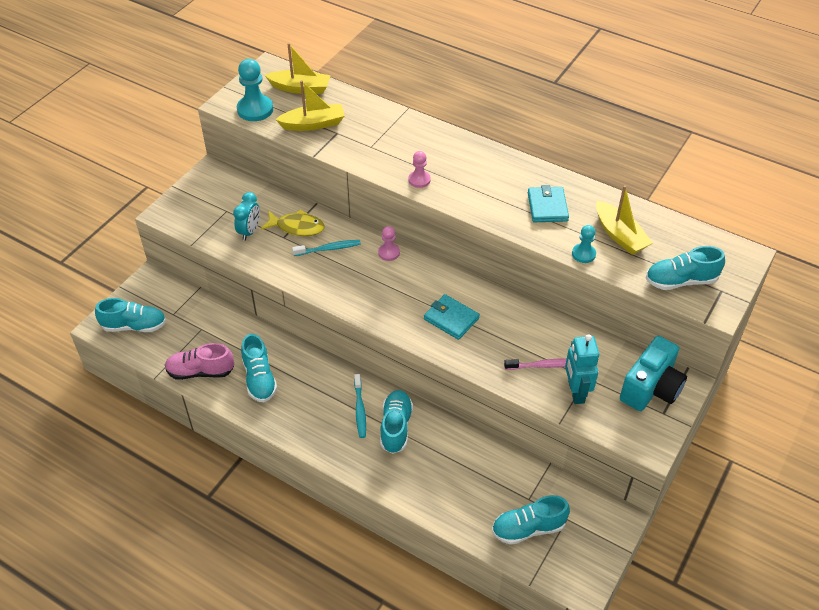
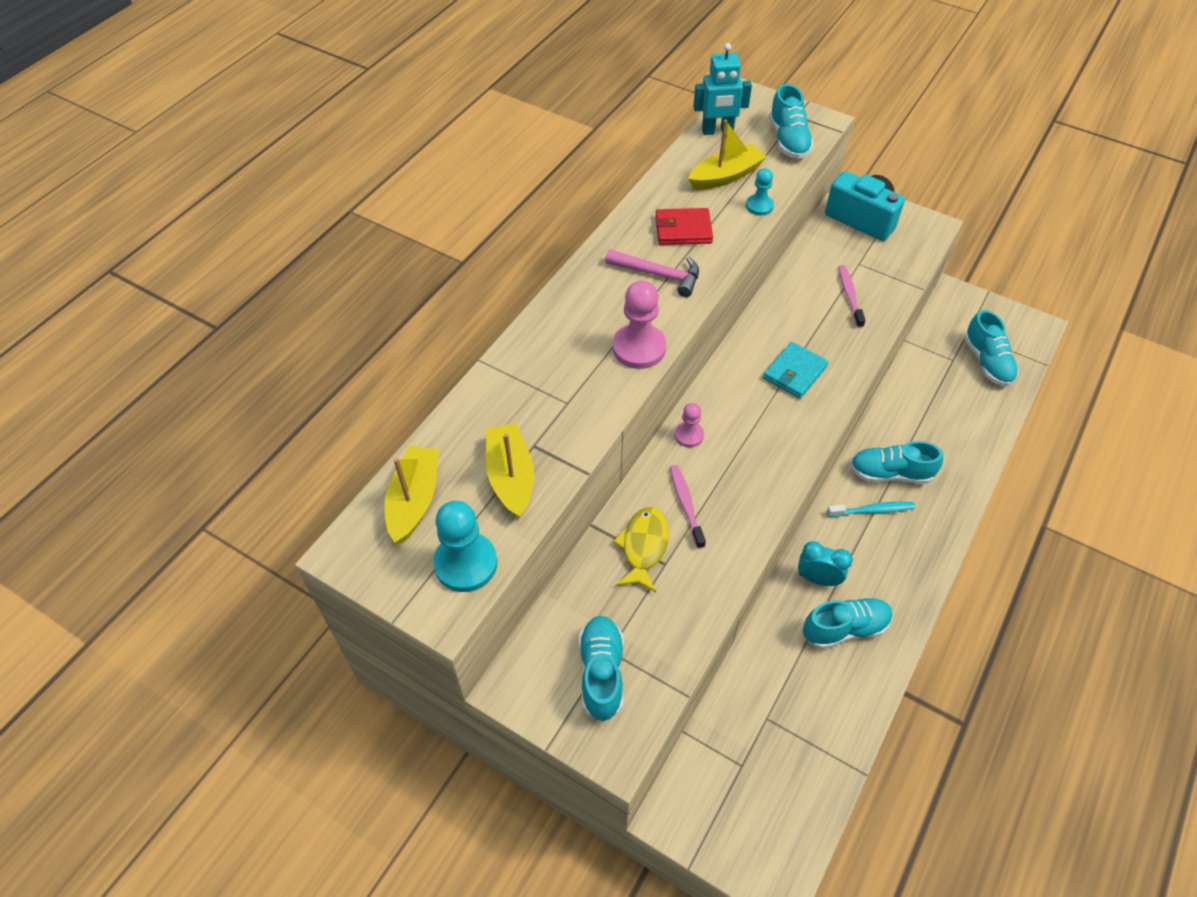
camera: 90 degrees left, 5 degrees up
(134, 326) = (772, 824): turquoise shoe -> turquoise shoe (601, 673)
(200, 371) = (845, 708): pink shoe -> none
(249, 231) = (655, 611): turquoise clock -> turquoise clock (817, 579)
(328, 249) = (686, 505): turquoise toothbrush -> pink toothbrush
(419, 180) = (639, 348): pink pawn -> pink pawn, size x1.74
(494, 192) = (659, 275): none -> pink hammer
(547, 207) = (683, 230): turquoise wallet -> red wallet
(575, 392) = (879, 273): turquoise robot -> turquoise robot (717, 131)

